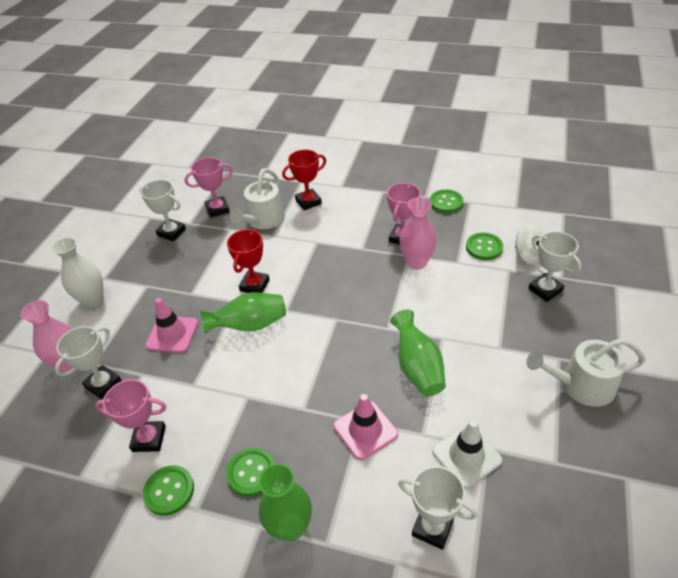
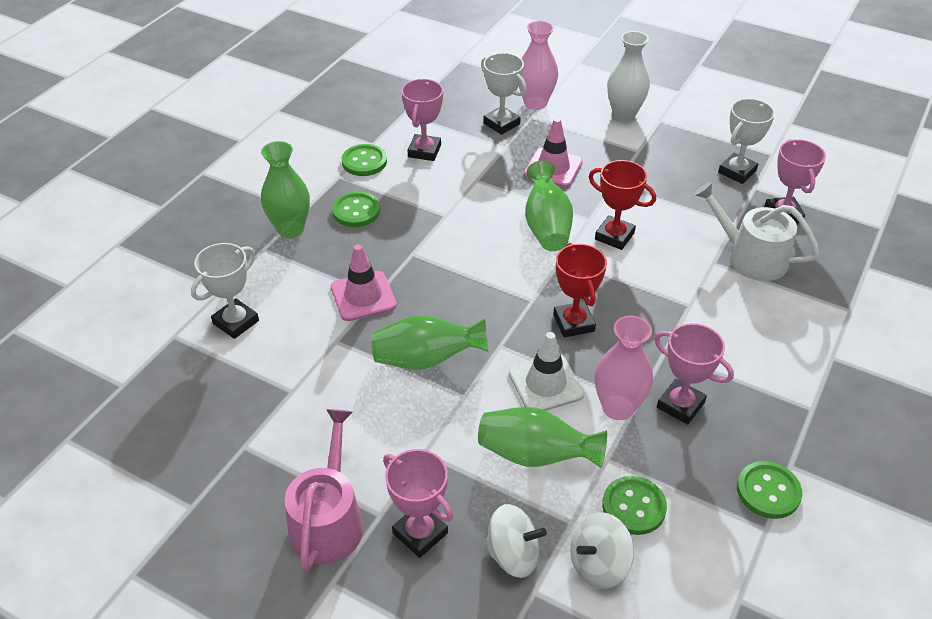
camera: 100 degrees right, 0 degrees up
(308, 202) = (791, 310): red trophy -> red trophy (573, 323)
(466, 456) = (293, 370): white traffic cone -> white traffic cone (545, 384)
(471, 293) = (535, 455): none -> green vase
(545, 290) = (513, 555): white trophy -> white spinning top
(558, 334) = (420, 533): none -> pink trophy
(581, 385) = (328, 520): white watering can -> pink watering can

